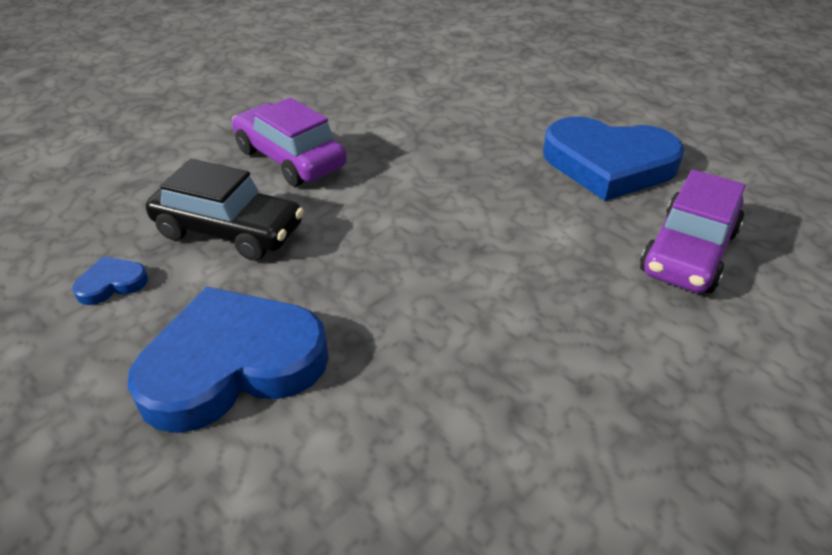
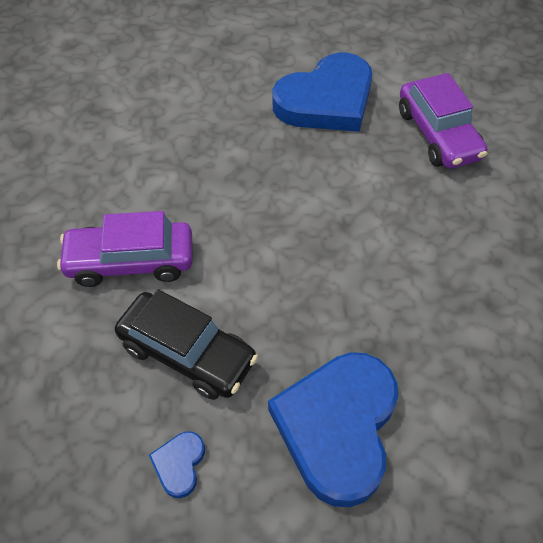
camera: 50 degrees left, 15 degrees up
(229, 231) = (187, 353): black car -> black car turned 60 degrees clockwise

